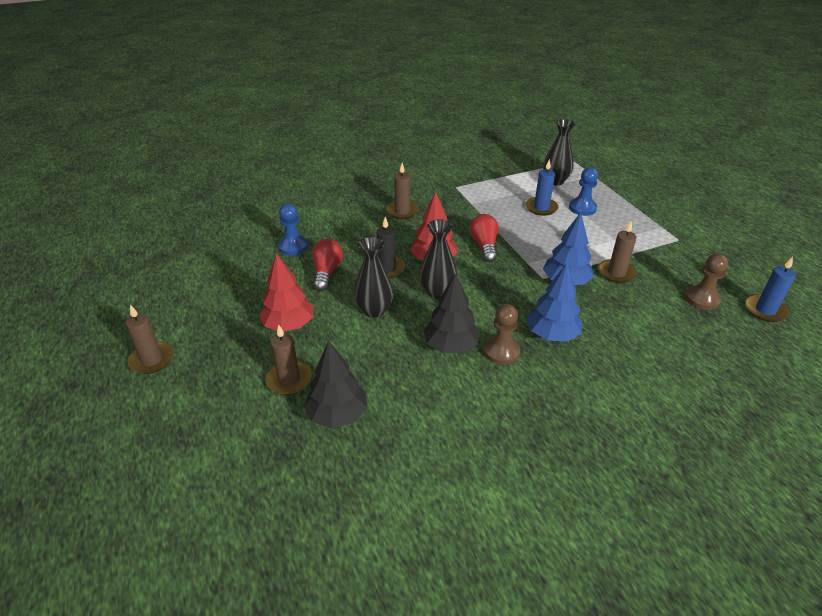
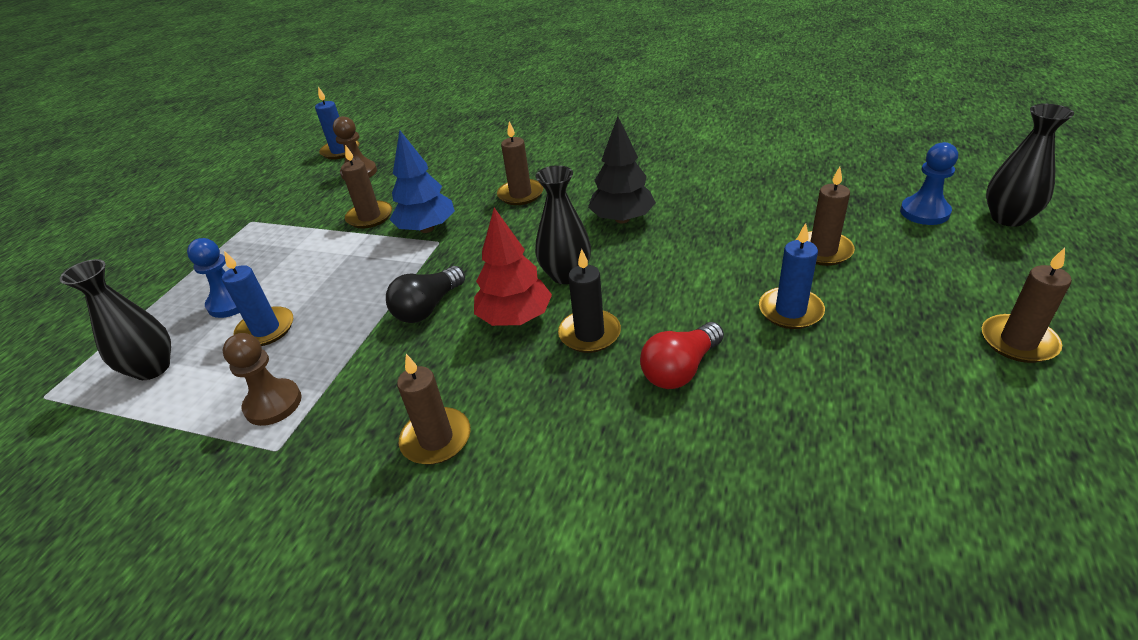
camera: 135 degrees left, 0 degrees up
(289, 325) = (790, 311): red tree -> blue candle
(293, 246) = (699, 458): blue pawn -> blue pawn (924, 212)
(337, 415) = (787, 207): black tree -> none
(374, 310) = (664, 284): black vase -> black vase (1008, 218)
(484, 246) = (428, 307): red light bulb -> black light bulb
(501, 351) = (583, 199): brown pawn -> brown pawn (273, 404)
(552, 334) = (520, 194): blue tree -> brown candle

